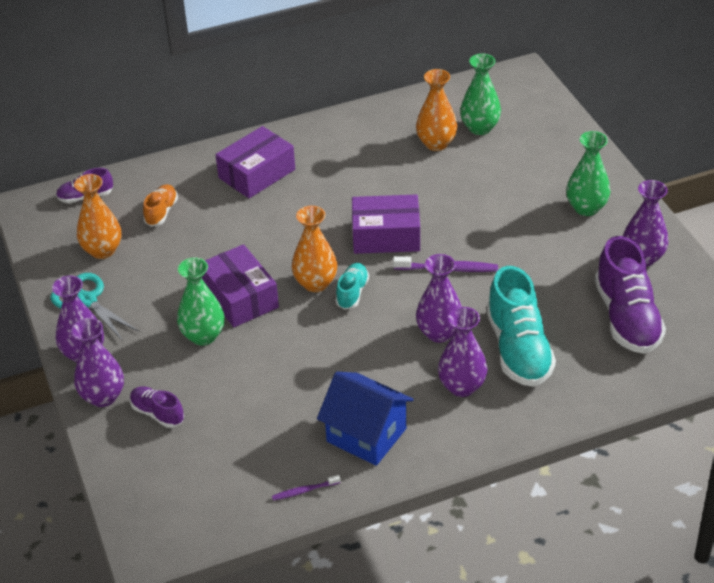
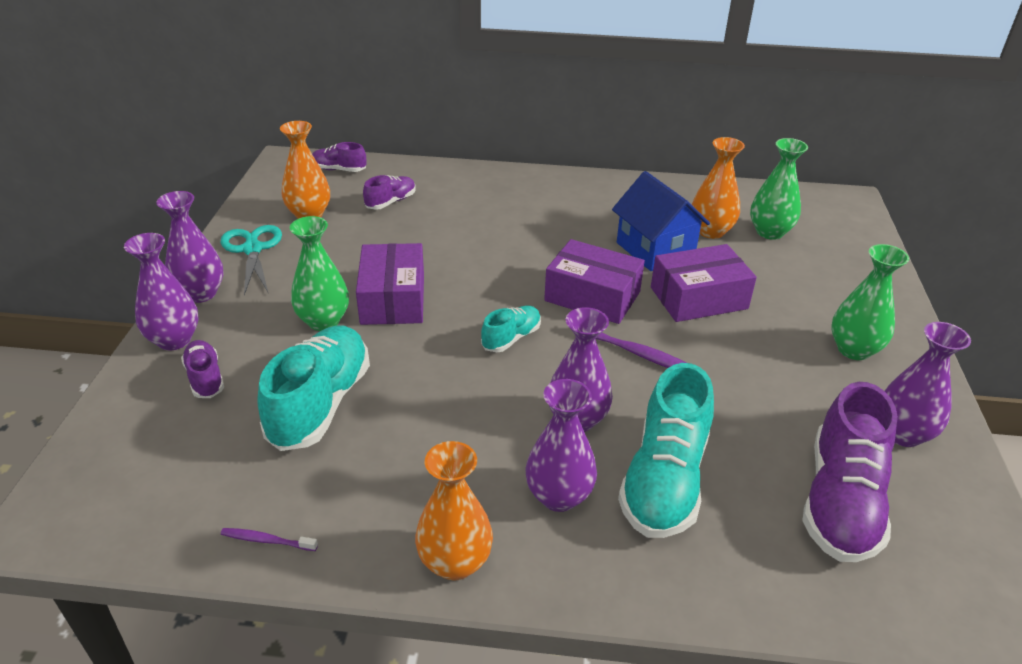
camera: 25 degrees right, 5 degrees down
(161, 212) = (391, 202): orange shoe -> purple shoe
(257, 174) = (506, 200): purple box -> purple box (698, 298)
(258, 395) = (320, 404): none -> turquoise shoe
(315, 283) = (480, 314): orange vase -> orange vase (455, 562)
(366, 435) = (397, 504): blue house -> blue house (655, 250)

